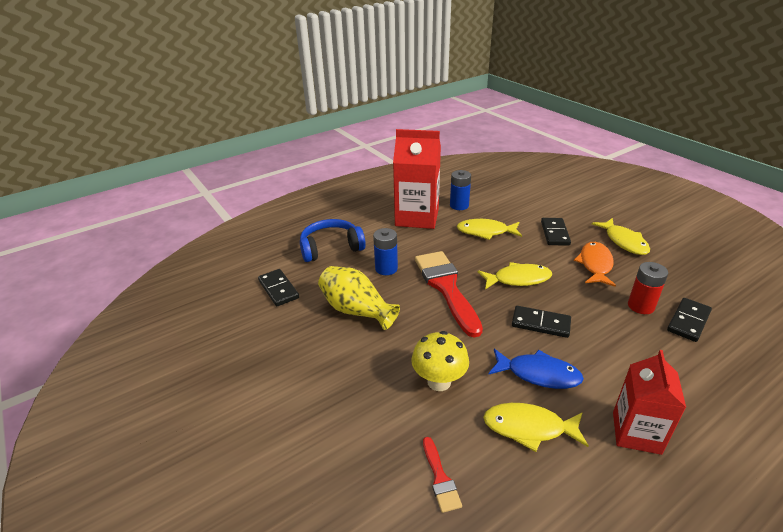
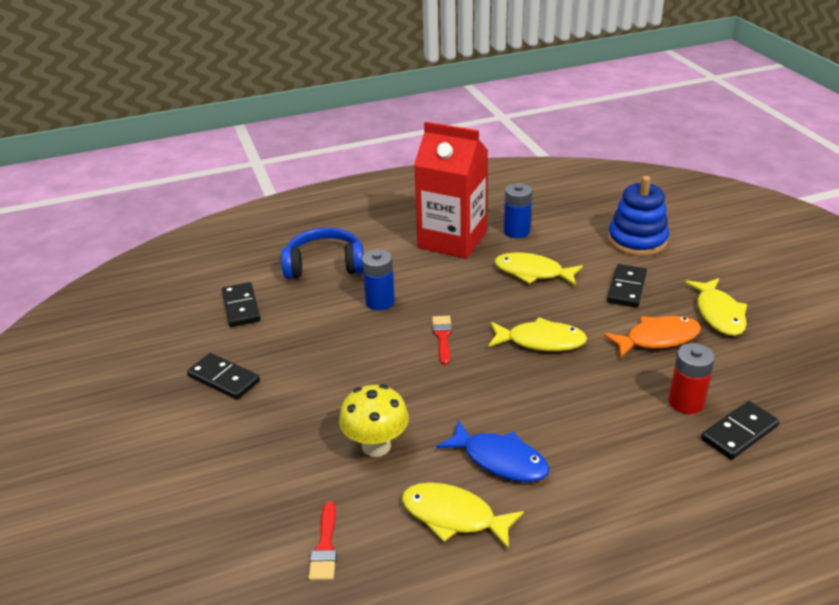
camera: 15 degrees right, 0 degrees up
(356, 310) = (320, 347): yellow vase -> none
(446, 287) = (442, 337): red brush -> red brush, size x0.44
(540, 323) = (538, 401): black domino -> black domino (224, 379)
(543, 201) = (637, 240): none -> blue stacking toy
(595, 265) = (657, 339): orange fish -> orange fish turned 45 degrees clockwise
(636, 432) = (581, 548): red carton -> none

